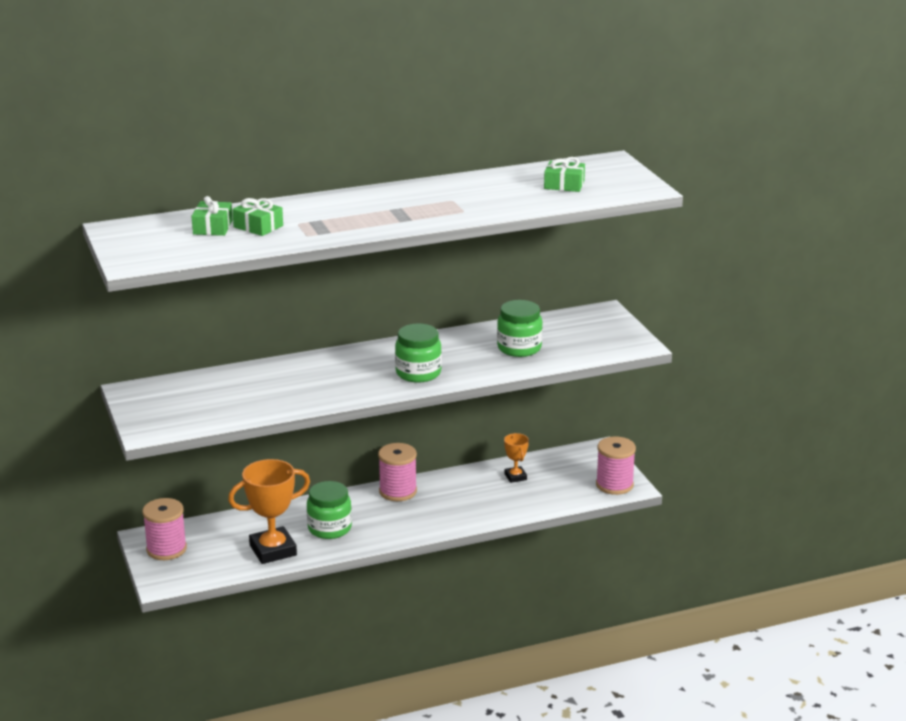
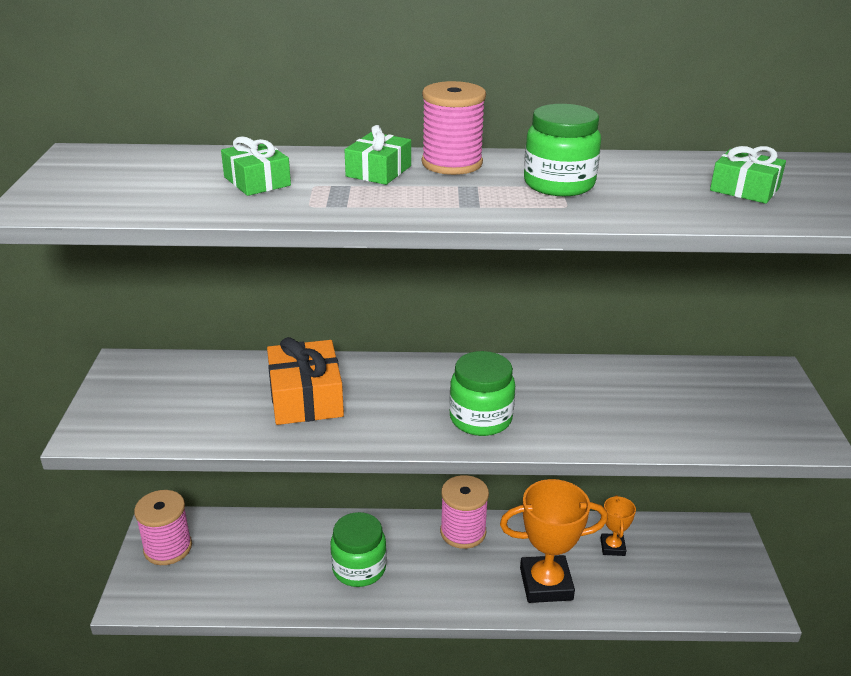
camera: 20 degrees right, 5 degrees up
(212, 227) = (198, 173): green gift -> green gift (378, 171)
(273, 550) = (278, 584): orange trophy -> orange trophy (546, 584)
(287, 384) = (305, 397): none -> orange gift
(519, 348) = (635, 407): green jar -> green jar (559, 184)
(614, 485) = (738, 595): pink spool -> pink spool (452, 163)

